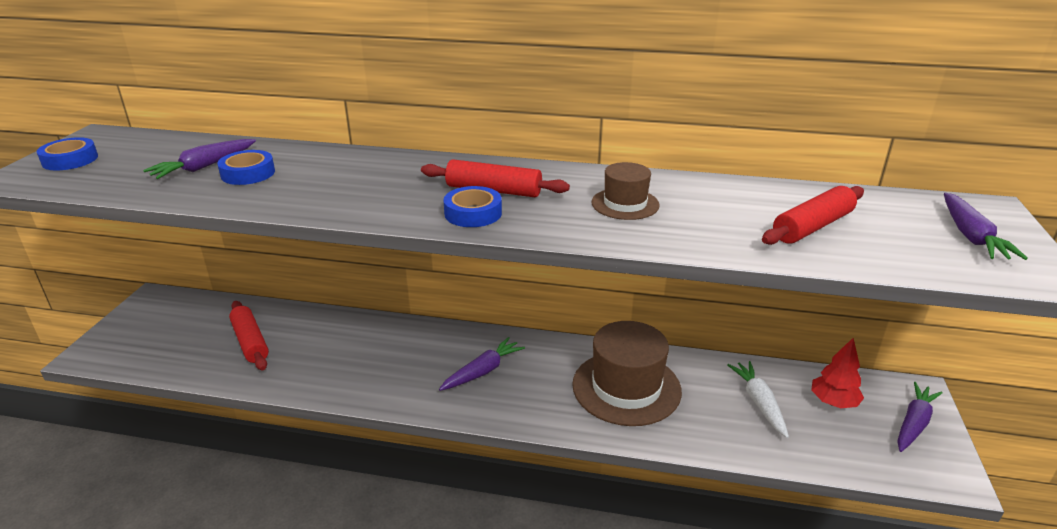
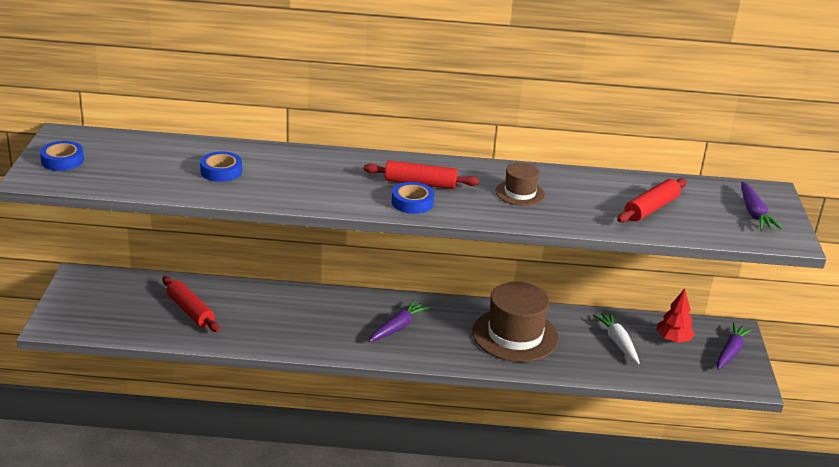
camera: 10 degrees left, 0 degrees up
(204, 167) = (181, 165): purple carrot -> none

